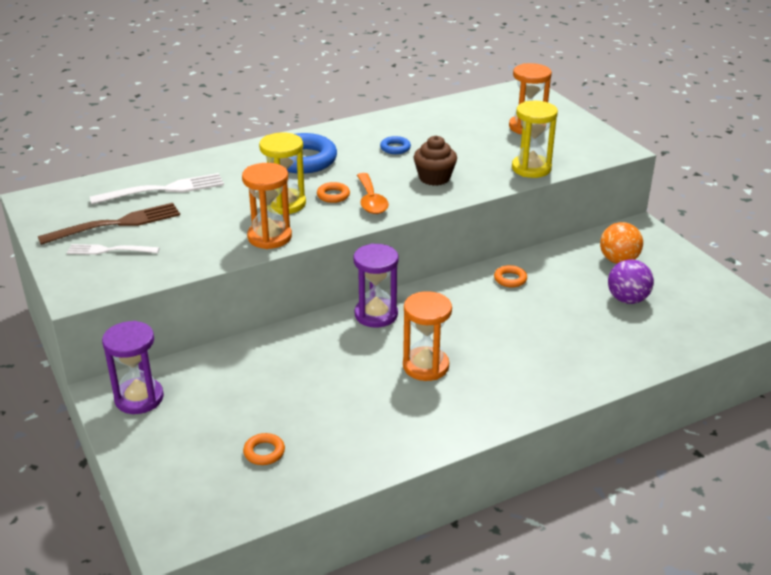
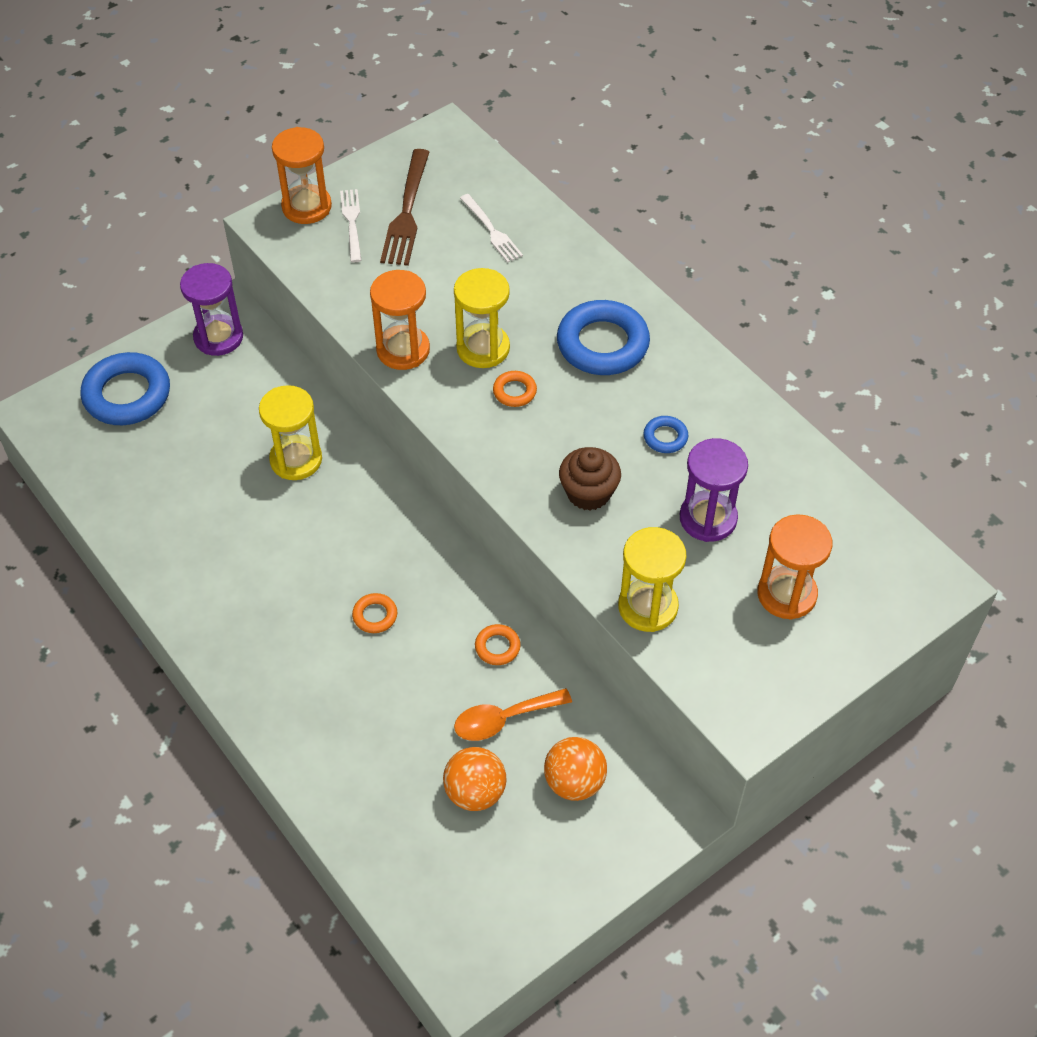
camera: 80 degrees right, 20 degrees up
(117, 224) = (407, 213): brown fork -> brown fork turned 45 degrees clockwise
(164, 190) = (492, 231): white fork -> white fork, size x0.63
(181, 463) = (127, 395): none -> blue ring
(264, 452) = (146, 454): orange ring -> orange ring (375, 615)
(306, 360) = (296, 460): none -> yellow hourglass
(371, 200) = (510, 432): orange spoon -> orange spoon (504, 719)
(376, 315) = (392, 511): purple hourglass -> purple hourglass (708, 518)
(425, 366) = (298, 573): orange hourglass -> orange hourglass (306, 207)
(627, 299) = (475, 792): purple ball -> orange ball

